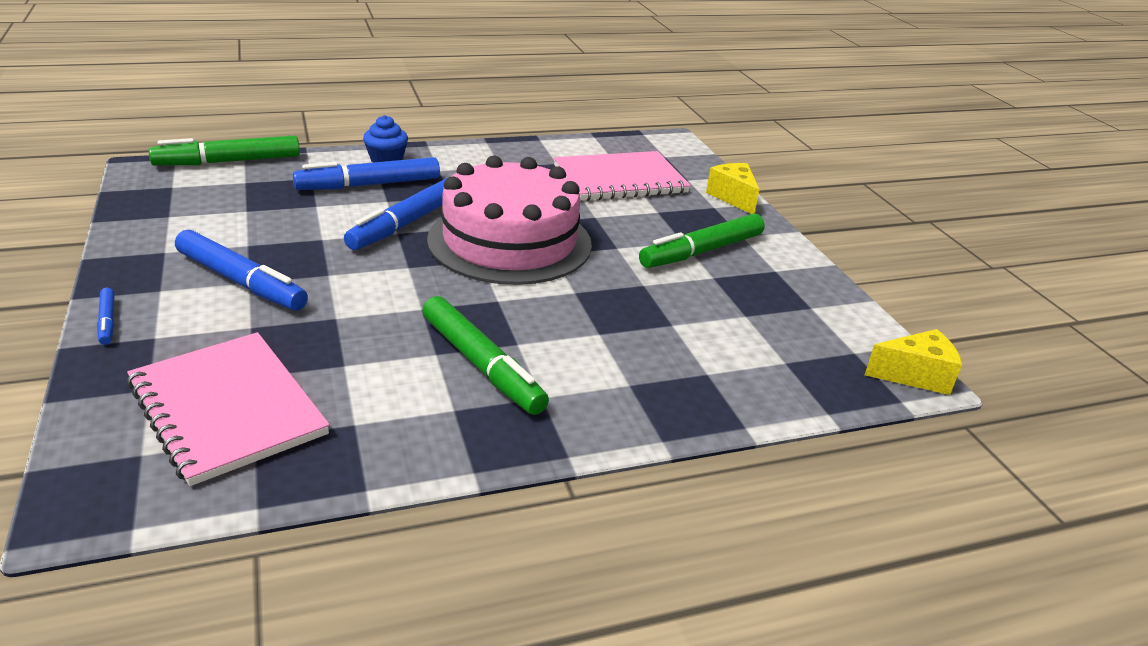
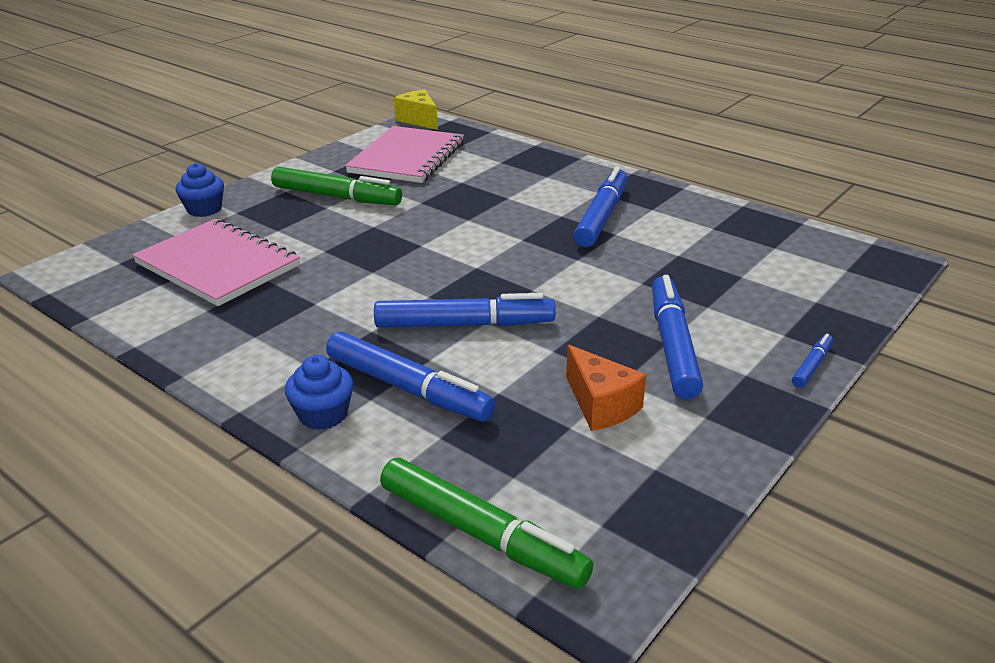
camera: 120 degrees left, 0 degrees up
(228, 408) = (776, 267): pink notebook -> pink notebook (407, 157)
(242, 227) = (601, 405): none -> orange cheese
(481, 365) = (602, 216): green marker -> blue marker
(510, 241) = (426, 267): pink cake -> none
(733, 197) = (204, 209): yellow cheese -> blue cupcake

